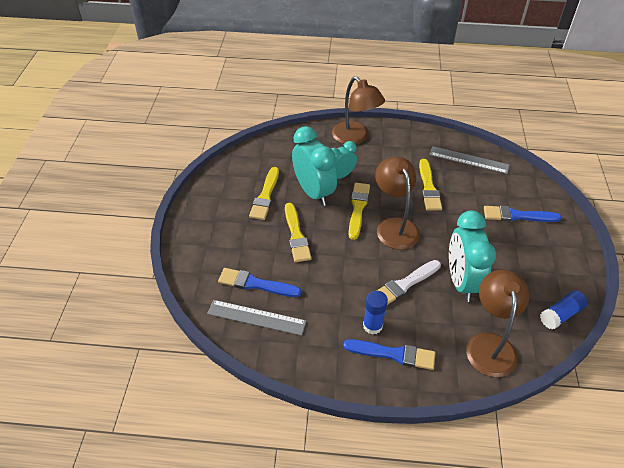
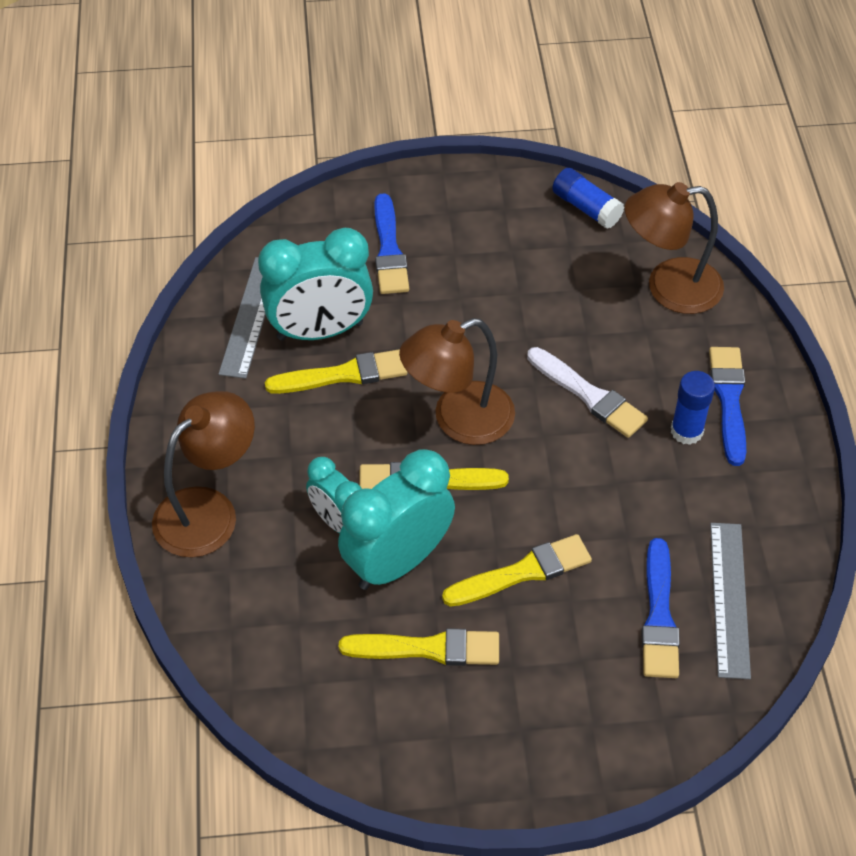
camera: 100 degrees left, 5 degrees up
(461, 282) = (559, 322): turquoise clock -> turquoise clock (320, 331)

